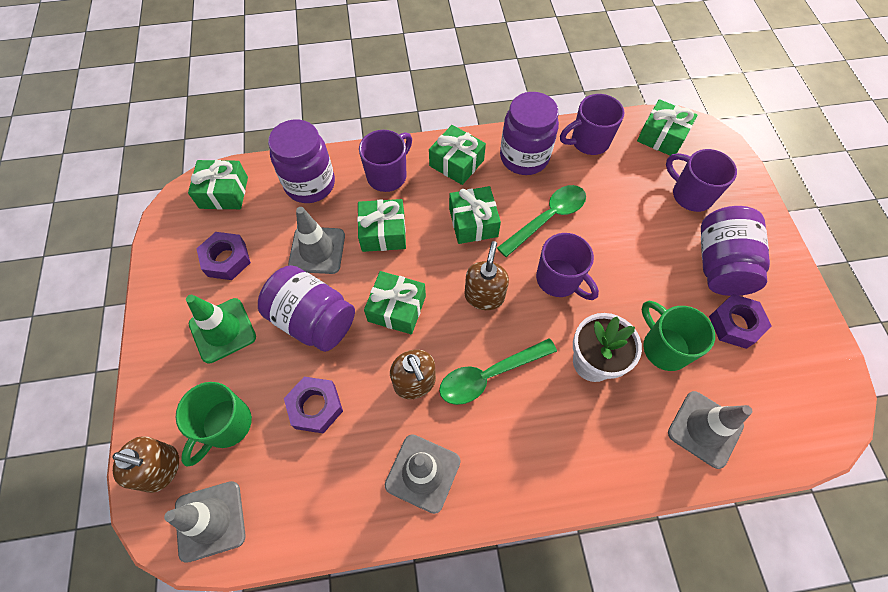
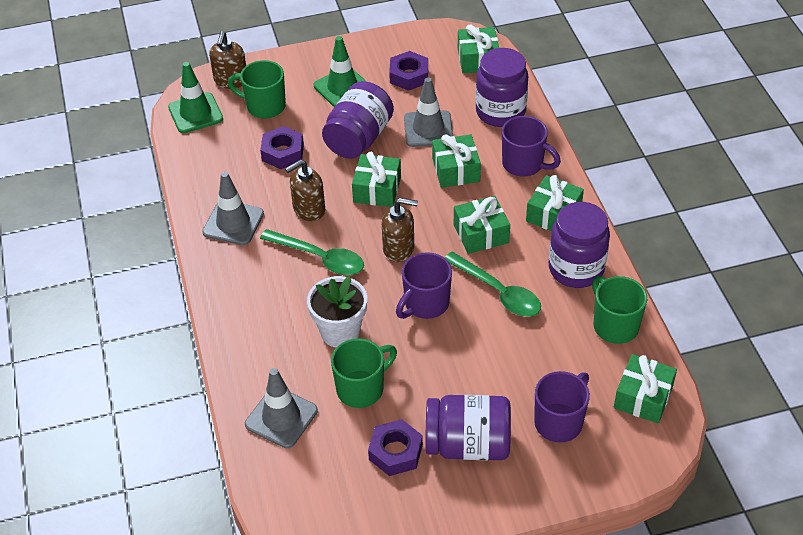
camera: 85 degrees right, 15 degrees down
(210, 520) = (195, 113): grey traffic cone -> green traffic cone
(489, 375) = (320, 258): green spoon -> green spoon turned 150 degrees clockwise
(588, 142) = (614, 325): purple mug -> green mug

